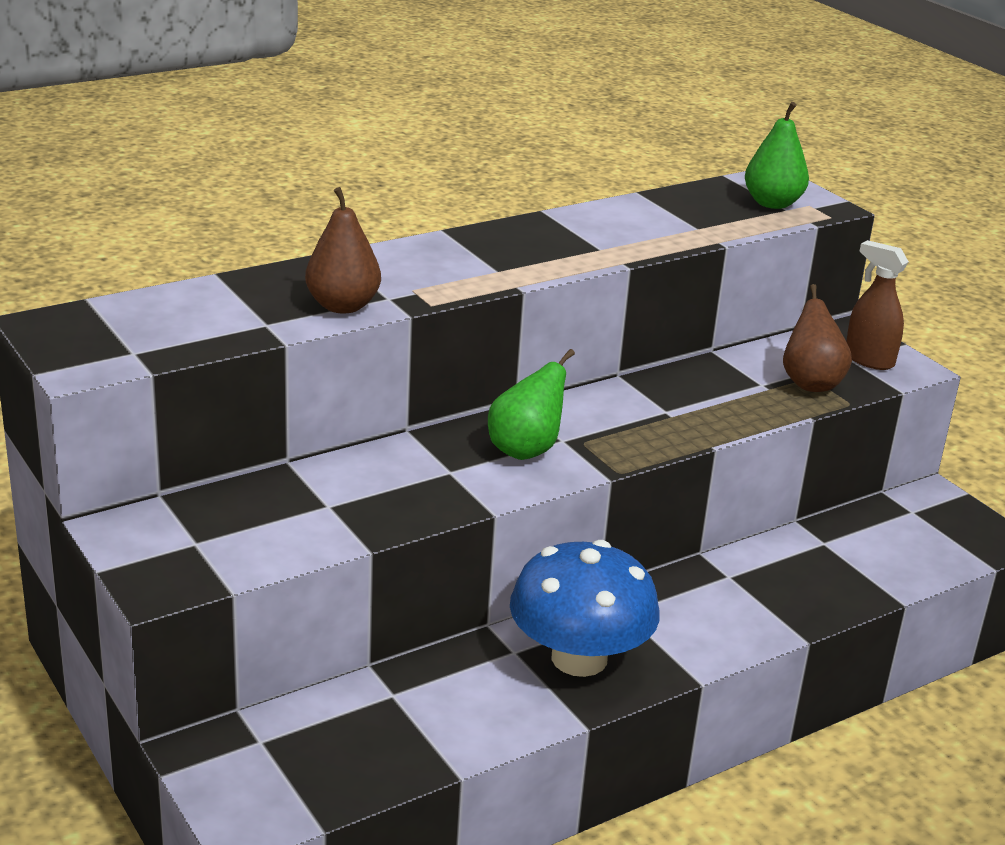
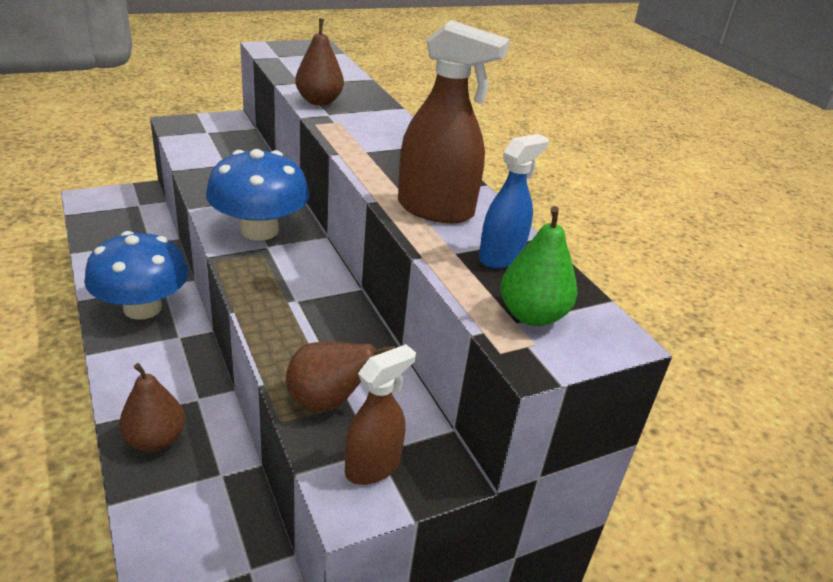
camera: 95 degrees right, 5 degrees up
(526, 450) = (259, 230): green pear -> blue mushroom
(621, 234) = (436, 210): none -> brown spray bottle
(690, 210) = (501, 257): none -> blue spray bottle
(806, 593) = (155, 440): none -> brown pear

